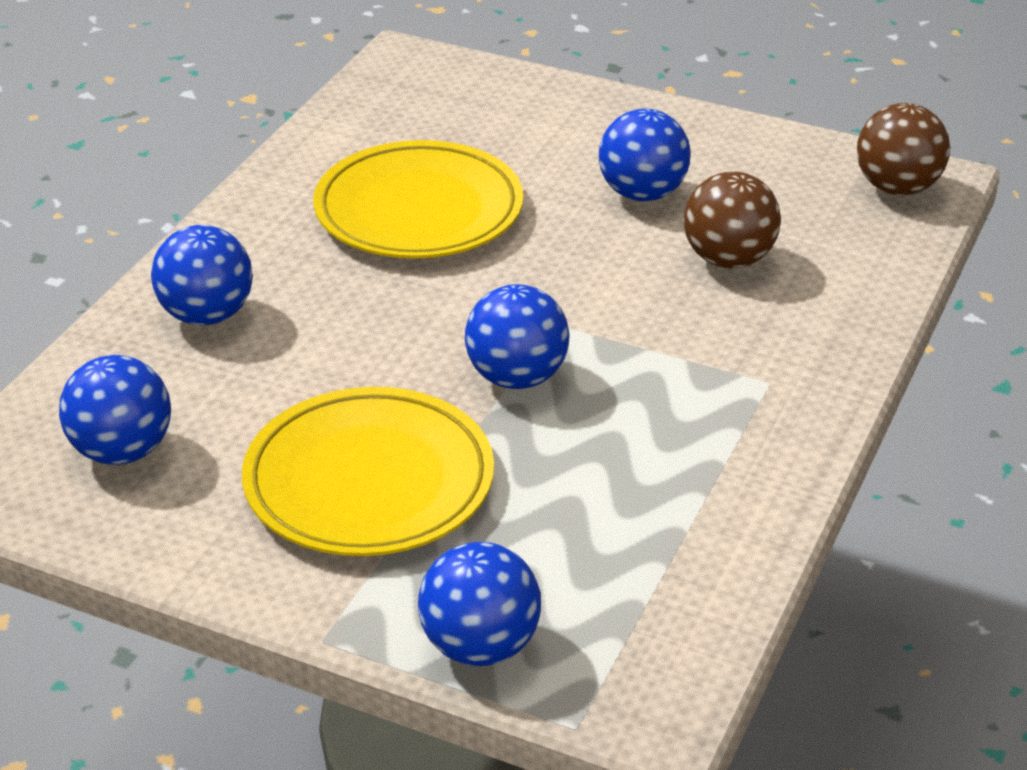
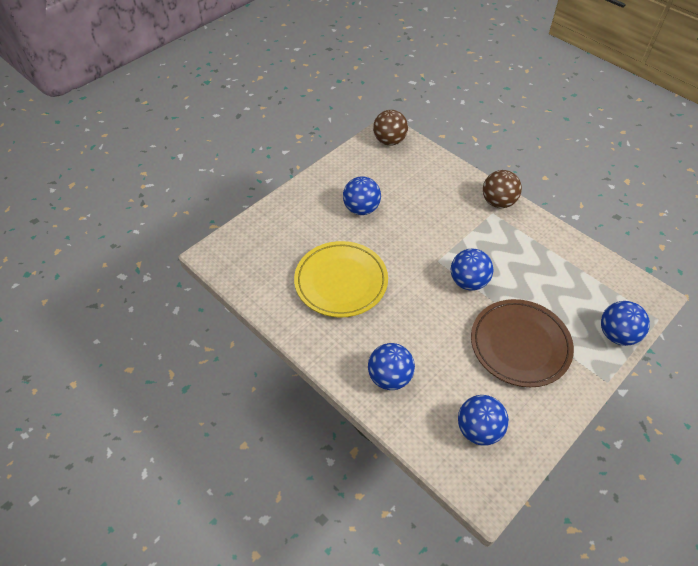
camera: 70 degrees left, 15 degrees up
(369, 481) = (520, 345): yellow plate -> brown plate
(728, 259) = (415, 199): brown ball -> brown ball (498, 202)

